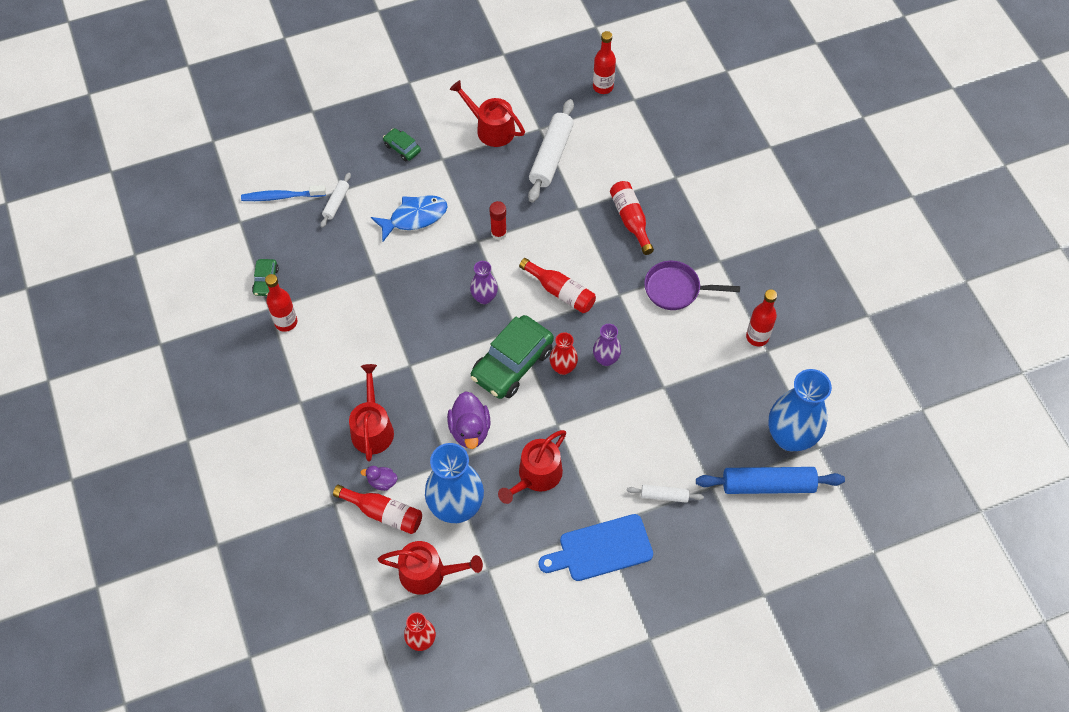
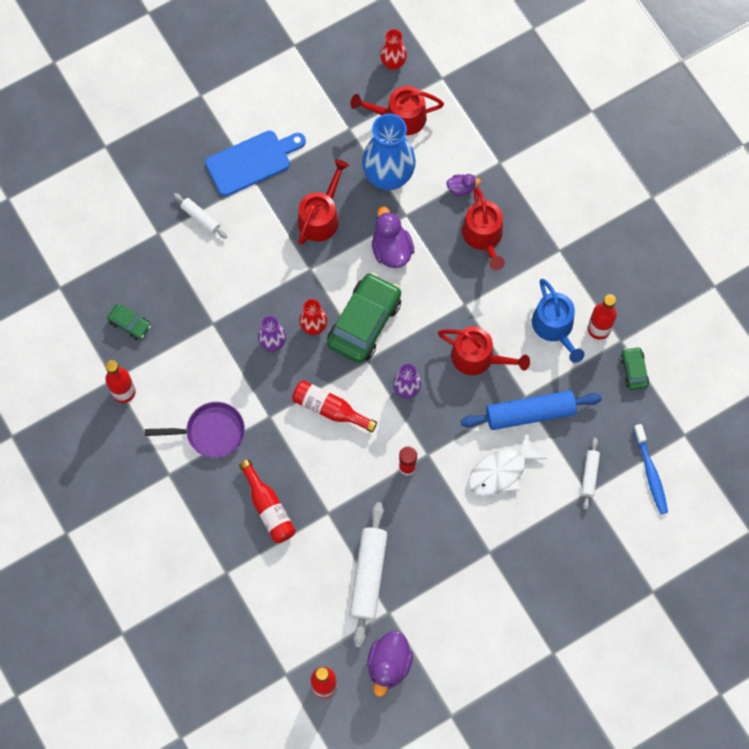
camera: 170 degrees right, 10 degrees up
(282, 196) = (650, 473): blue toothbrush -> blue toothbrush turned 90 degrees clockwise
(327, 330) = (555, 327): none -> blue watering can
(383, 513) = (452, 161): red bottle -> none
(402, 148) = (537, 558): green car -> green car (130, 324)
(414, 217) = (501, 471): blue fish -> white fish
(491, 128) = (443, 602): red watering can -> red watering can (478, 357)
(547, 93) = (389, 665): none -> purple duck
(664, 496) = (200, 218): white rolling pin -> white rolling pin turned 45 degrees clockwise
(768, 485) = (105, 243): blue rolling pin -> blue rolling pin (530, 413)
(790, 437) = (86, 293): blue vase -> none

